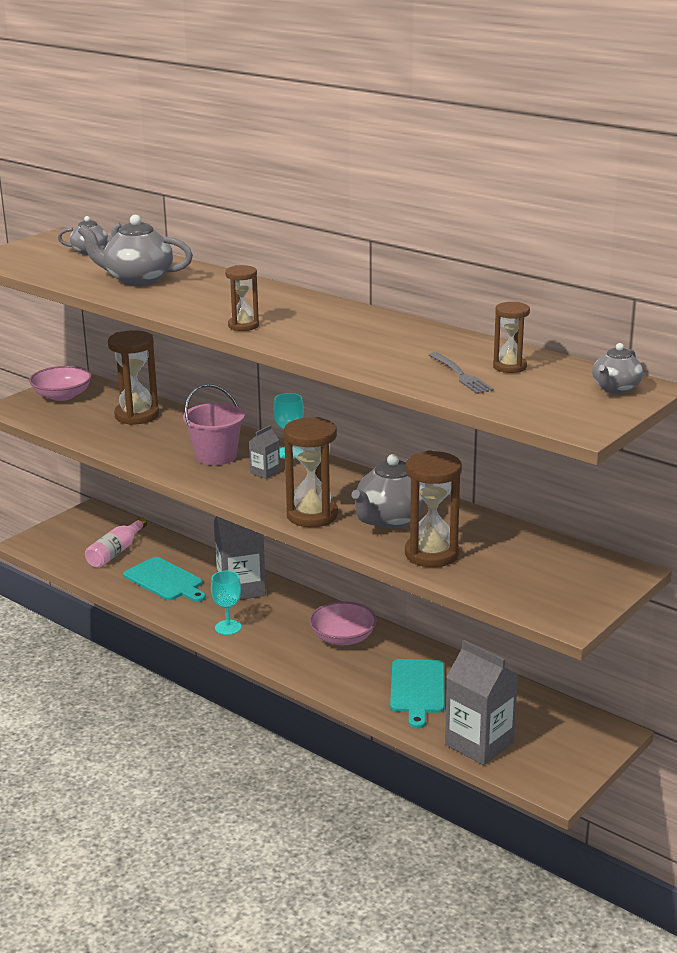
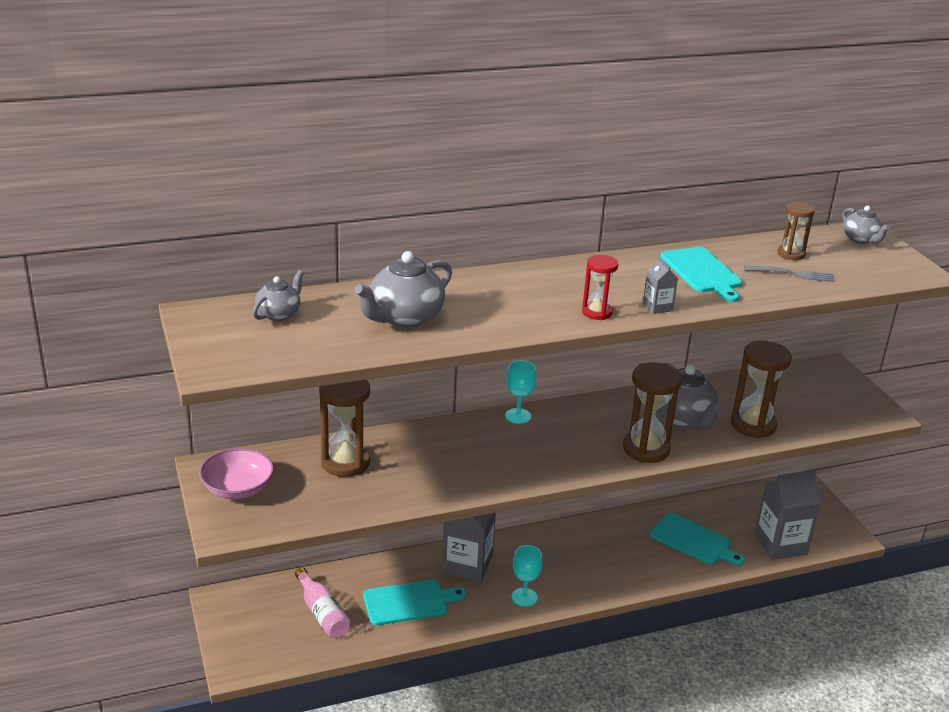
camera: 60 degrees left, 5 degrees up
(216, 456) = (486, 452): pink bucket -> none
(243, 326) = (597, 312): brown hourglass -> red hourglass
(265, 472) = (544, 441): grey carton -> grey carton (657, 307)
(343, 637) = (593, 544): pink bowl -> none
(394, 343) = (702, 272): none -> turquoise cutting board

